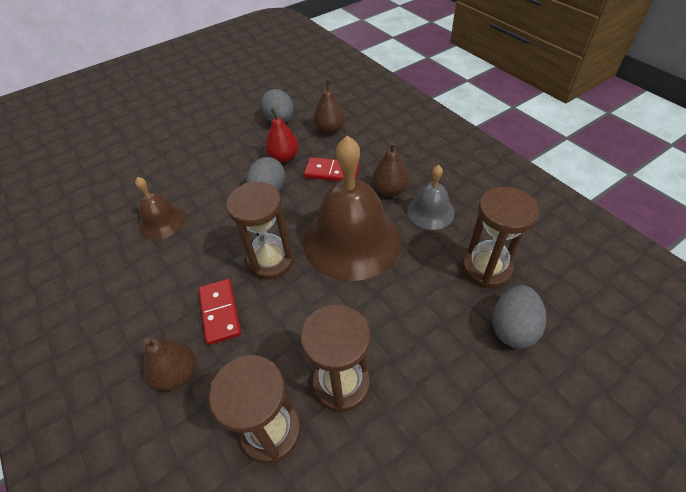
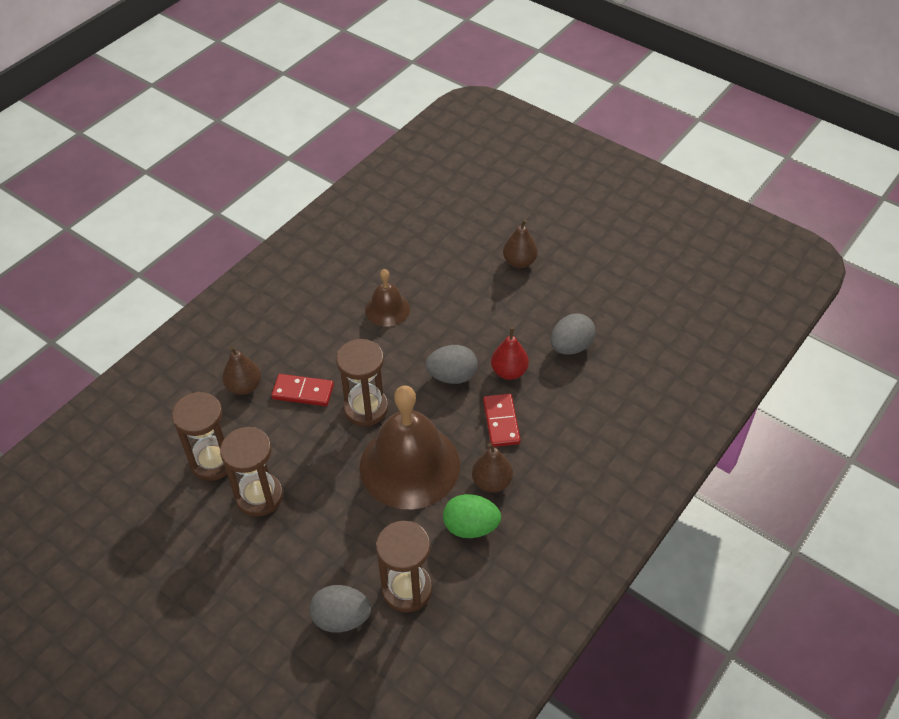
camera: 70 degrees right, 0 degrees up
(220, 312) = (303, 392): red domino -> red domino turned 45 degrees clockwise
(330, 129) = (574, 399): brown pear -> brown pear (519, 262)
(430, 211) = (471, 527): grey bell -> green egg

